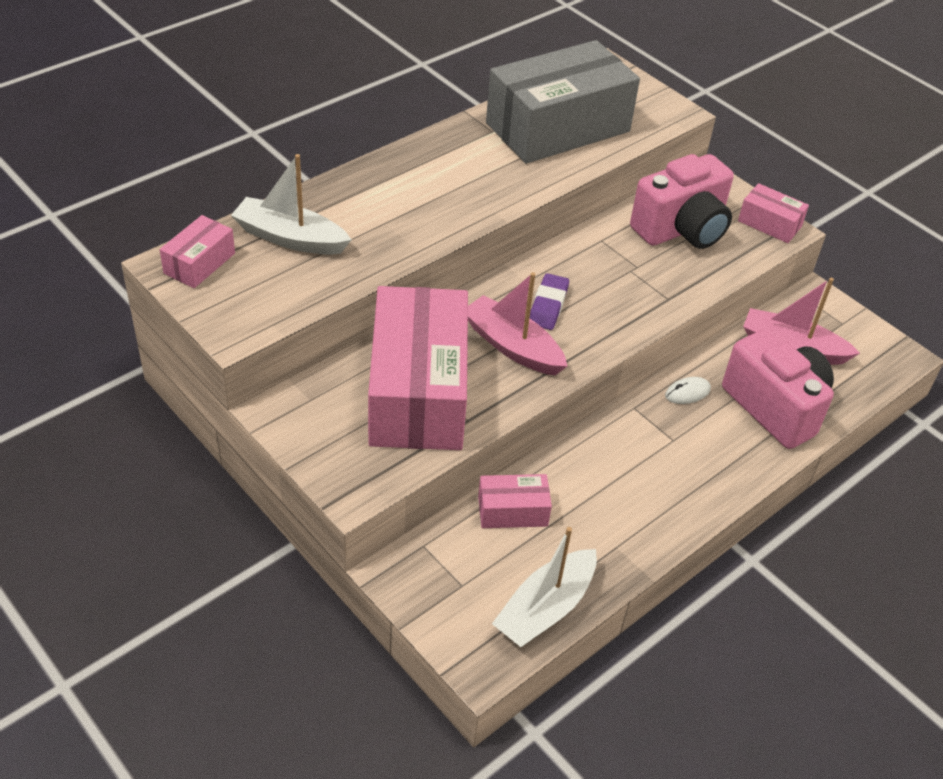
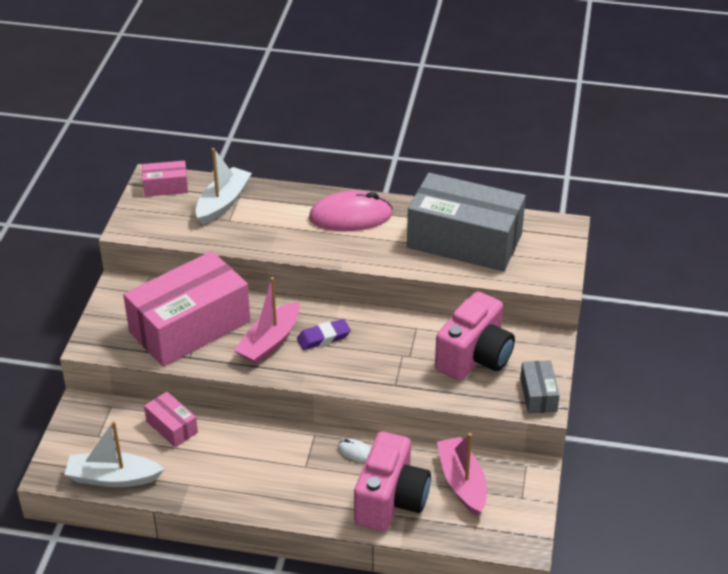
camera: 55 degrees right, 5 degrees down
(290, 238) = (223, 203): white boat -> white boat turned 45 degrees clockwise
(431, 169) = (350, 216): none -> pink mouse
(512, 346) = (269, 342): pink boat -> pink boat turned 150 degrees counterclockwise
(681, 230) = (475, 357): pink camera -> pink camera turned 75 degrees counterclockwise
(769, 224) = (538, 395): pink box -> grey box

